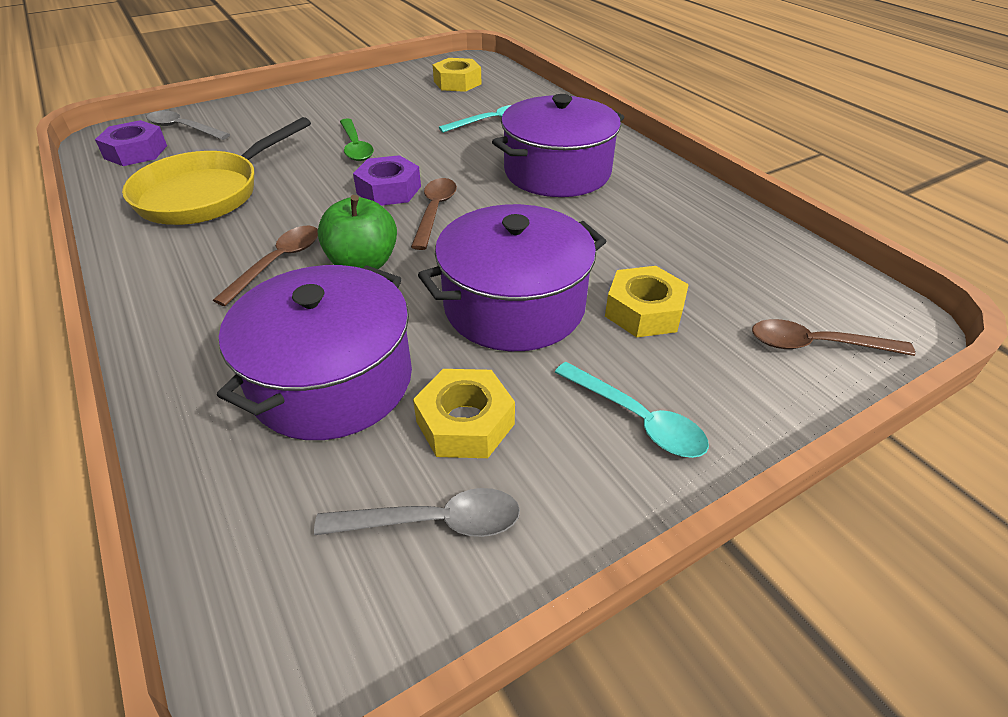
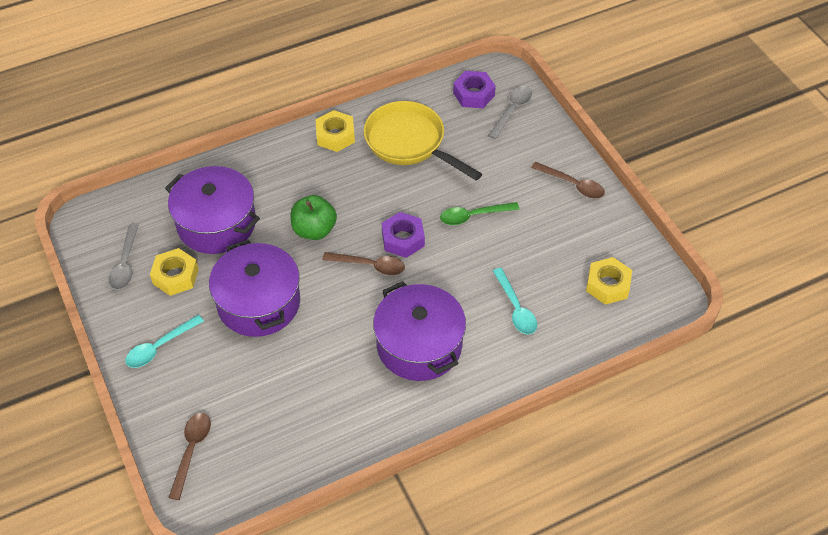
camera: 95 degrees right, 10 degrees up
(278, 262) = (322, 190): brown spoon -> brown spoon (573, 185)
(644, 311) = (240, 368): yellow nut -> yellow nut (335, 135)

